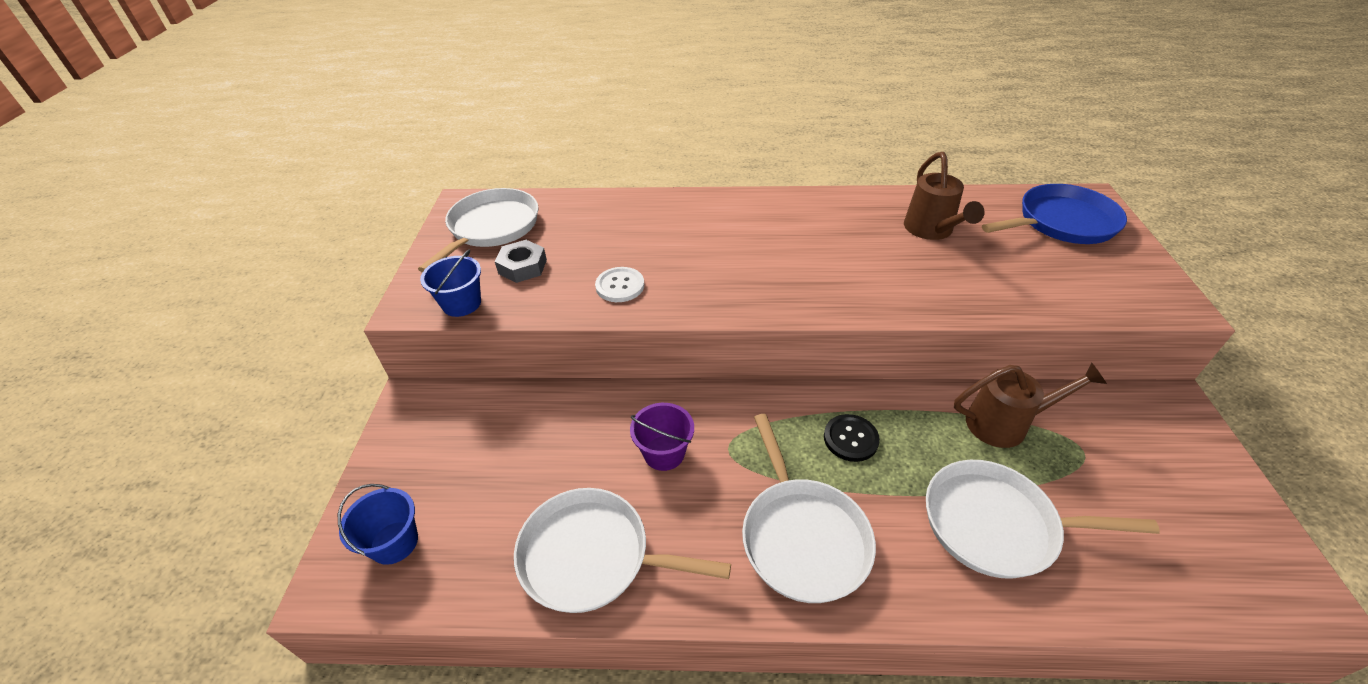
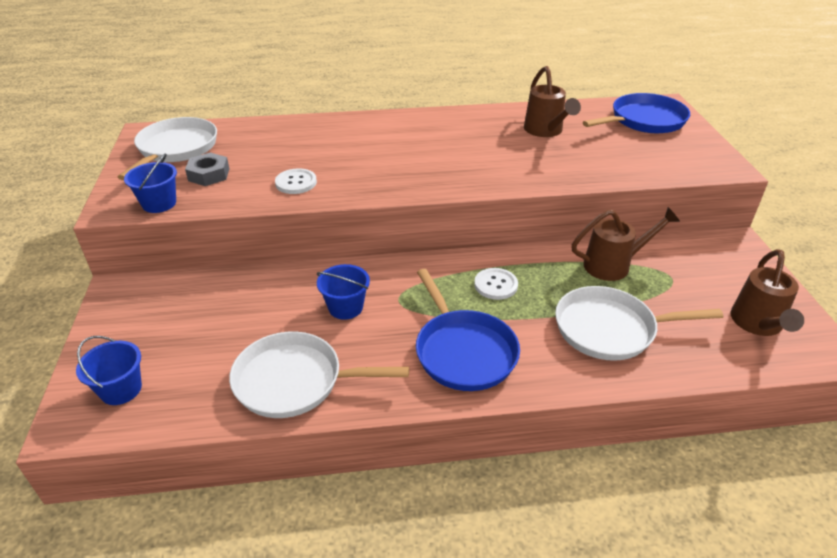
camera: 10 degrees left, 5 degrees down
(664, 453) = (345, 307): purple bucket -> blue bucket
(802, 536) = (463, 351): white pan -> blue pan
(850, 439) = (496, 285): black button -> white button
(1204, 540) = (757, 324): none -> brown watering can

